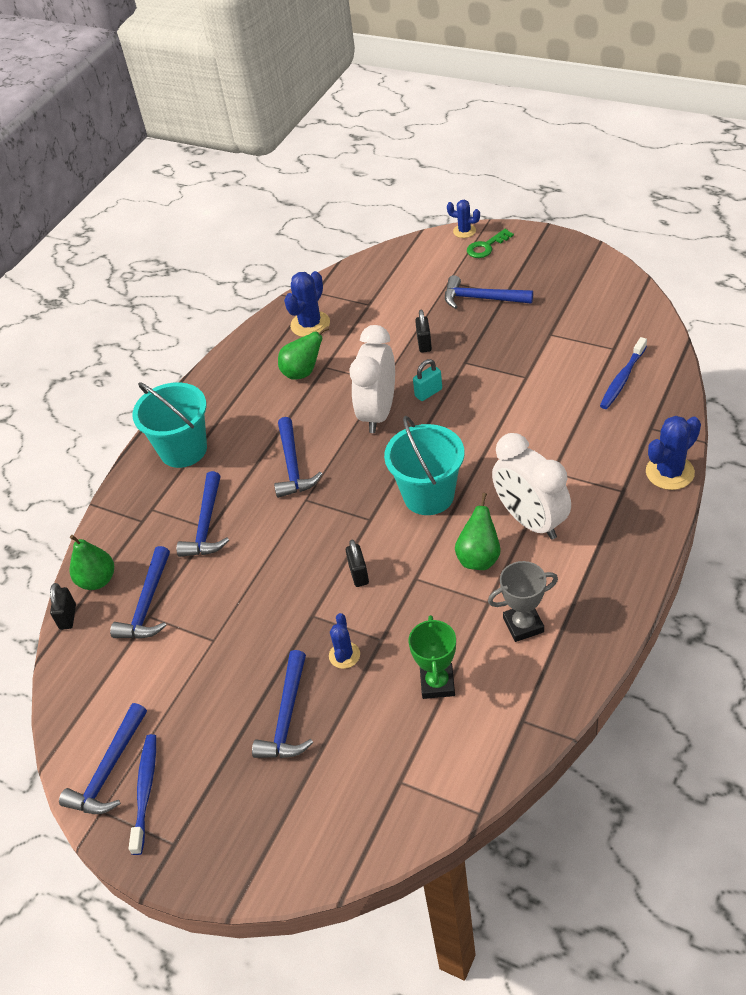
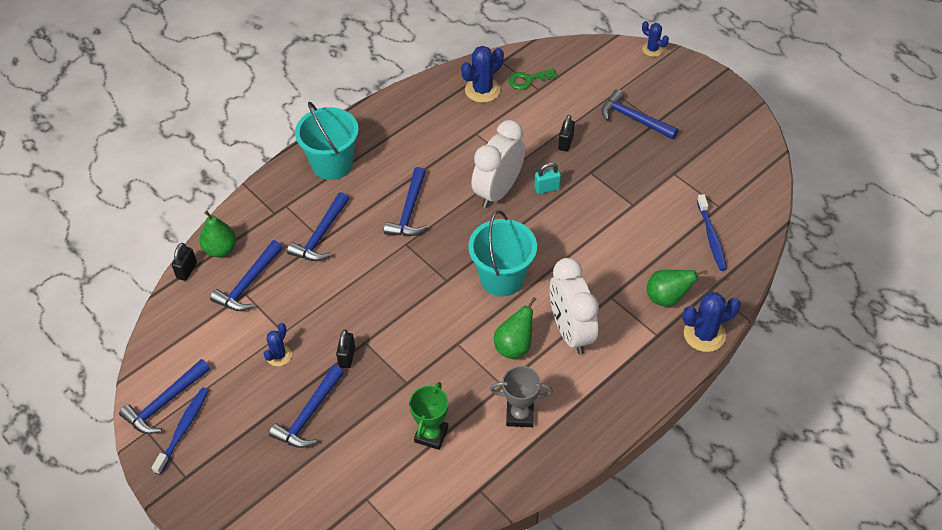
camera: 15 degrees right, 5 degrees up
(303, 372) = (456, 132): green pear -> green pear (667, 298)
(344, 655) = (373, 384): blue cactus -> blue cactus (279, 355)
(359, 574) = (416, 323): black padlock -> black padlock (347, 357)
(486, 247) = (663, 71): green key -> green key (528, 80)
(622, 379) = (711, 237): blue toothbrush -> blue toothbrush turned 60 degrees counterclockwise

